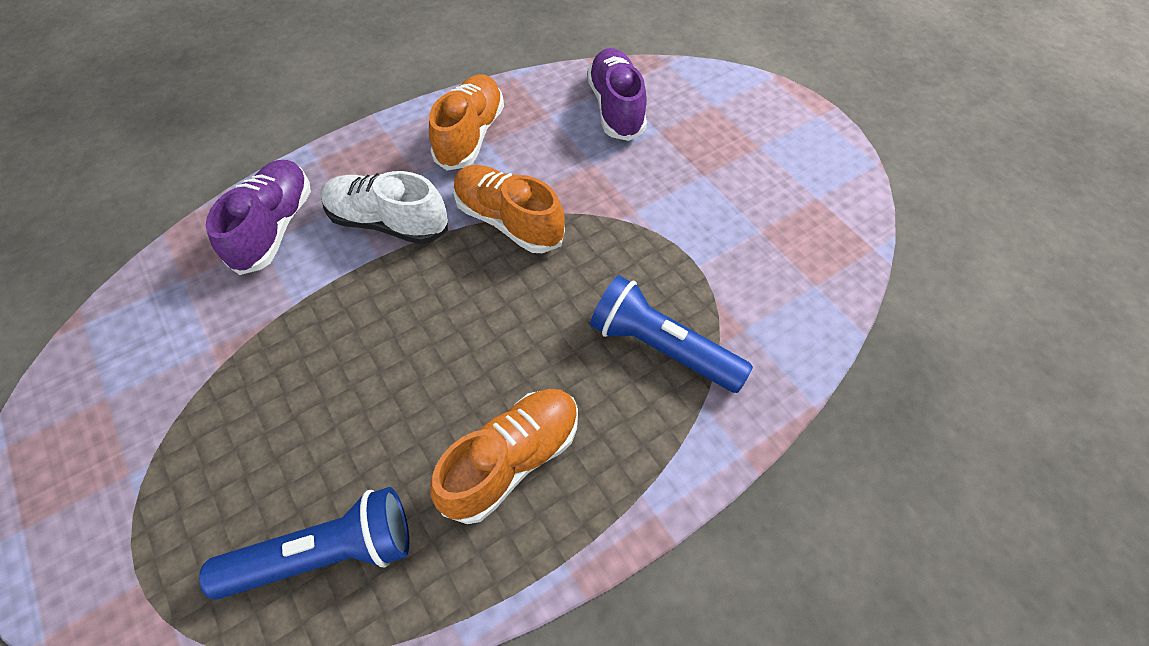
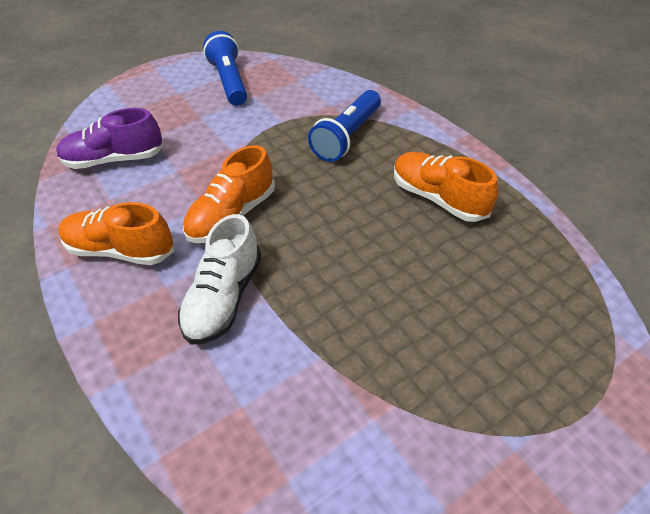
camera: 90 degrees left, 10 degrees down
(275, 227) = (219, 399): purple shoe -> none
(326, 553) = (529, 285): blue flashlight -> blue flashlight (229, 81)

